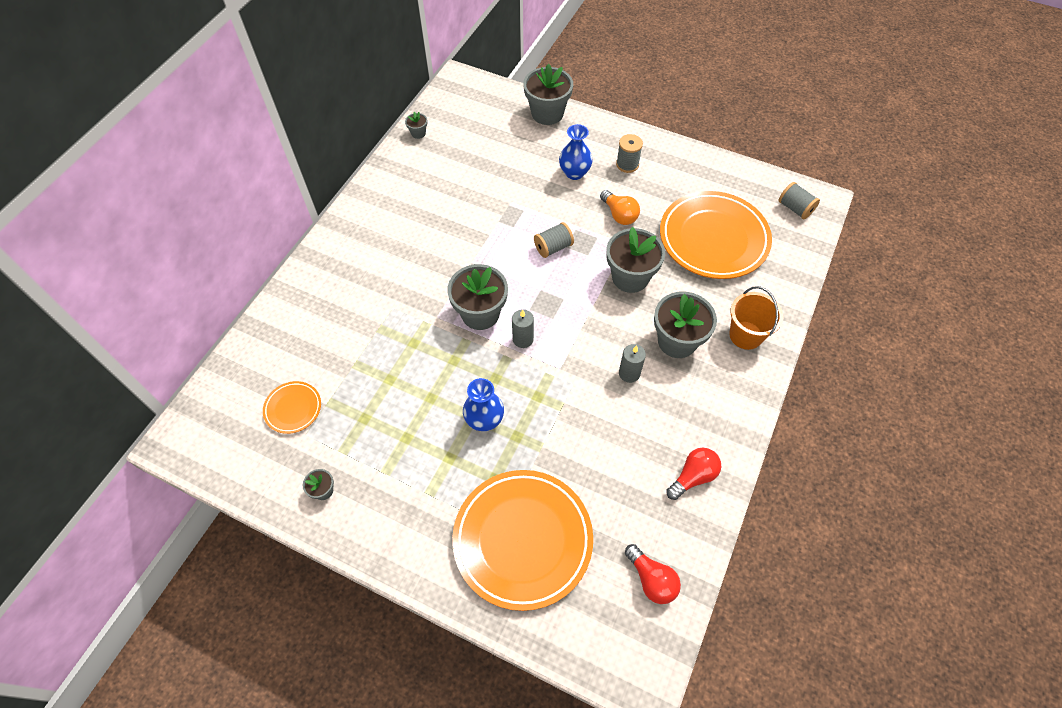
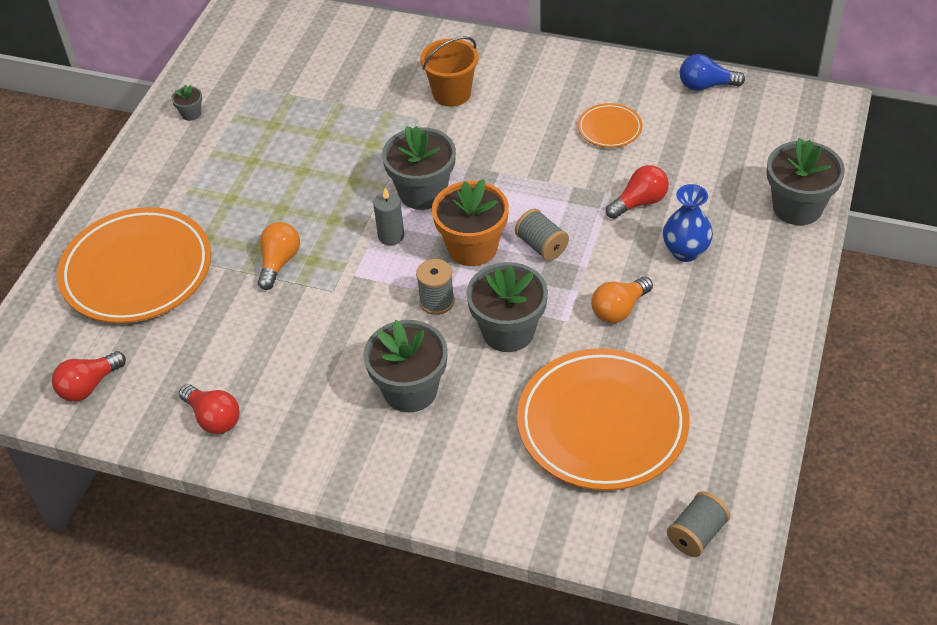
camera: 85 degrees right, 10 degrees down
(293, 408) = (281, 72): orange plate -> orange plate (609, 128)
(418, 133) = (706, 85): grey flower pot -> blue light bulb
(484, 420) = (278, 219): blue vase -> none
(524, 188) = (639, 202): none -> red light bulb
(535, 421) = (279, 262): none -> orange light bulb
(546, 288) = (472, 247): none -> orange flower pot
(627, 164) = (723, 310): grey spool -> grey spool (437, 301)
(629, 373) = (354, 343): grey candle -> none
(745, 335) = (431, 469): orange bucket -> orange bucket (451, 94)

